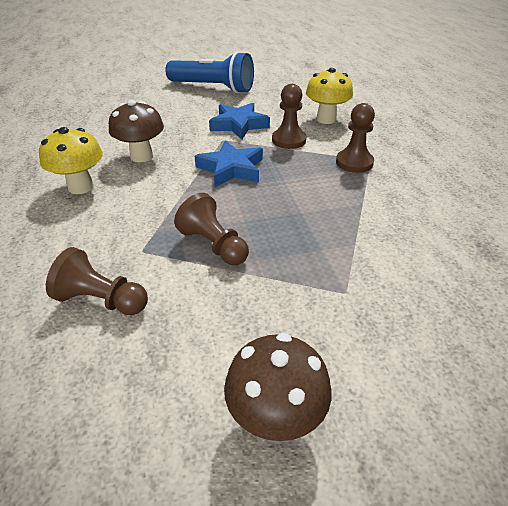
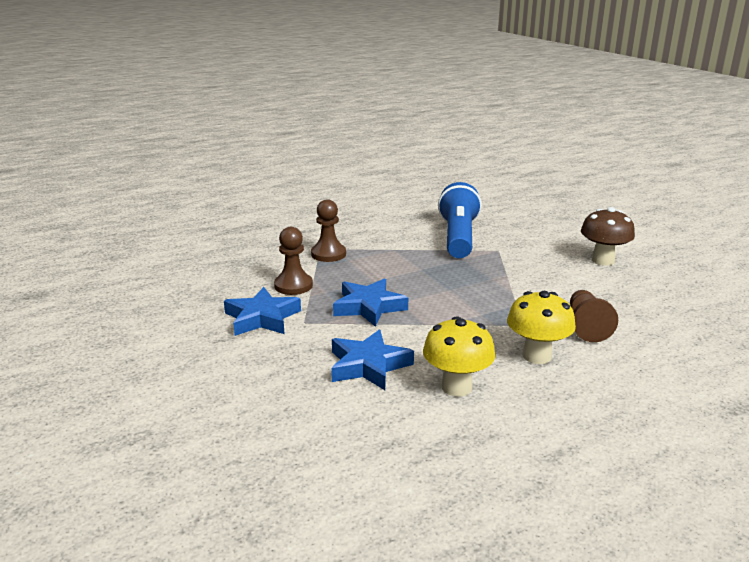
camera: 105 degrees left, 15 degrees down
(141, 156) = (368, 365): brown mushroom -> blue star
(213, 88) = (130, 357): blue flashlight -> blue flashlight (458, 237)
(214, 245) = (490, 296): brown pawn -> none
(326, 119) = (234, 271): yellow mushroom -> yellow mushroom (536, 356)

